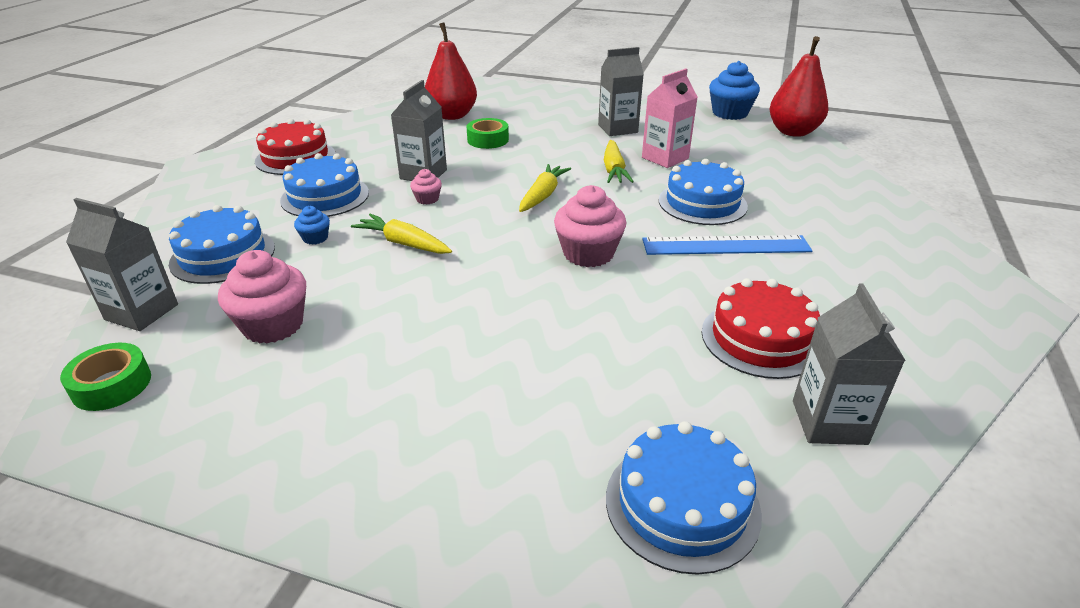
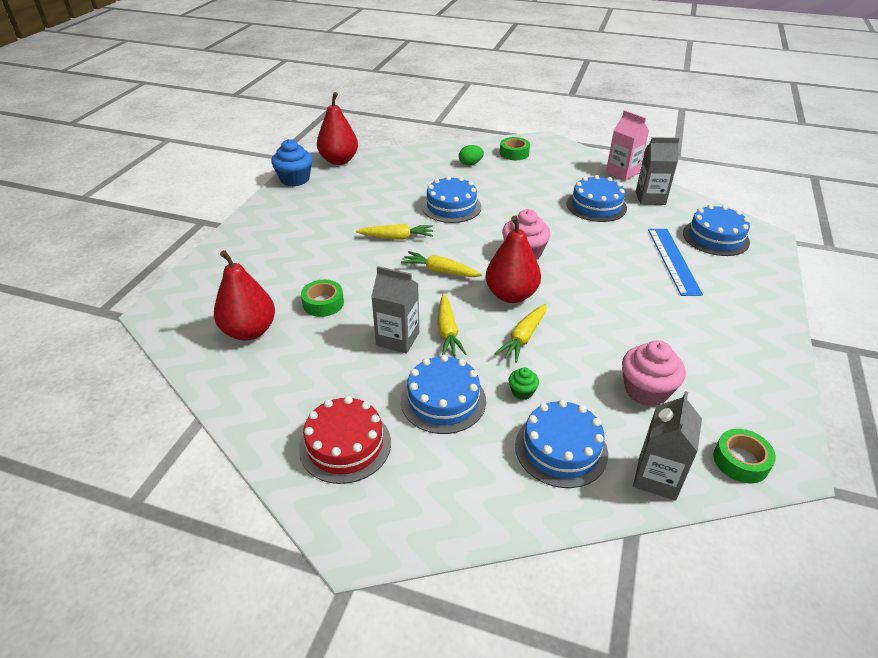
camera: 90 degrees left, 5 degrees up
(315, 238) = (522, 391): blue cupcake -> green cupcake
(427, 199) = (447, 332): pink cupcake -> yellow carrot
(490, 239) = (511, 295): none -> red pear
(617, 129) = (314, 231): grey carton -> none
(665, 158) = (378, 214): pink carton -> pink carton (622, 172)
(726, 245) = (506, 205): blue ruler -> blue ruler (673, 260)
(761, 338) = (596, 206): red cake -> blue cake
(848, 219) = (470, 164): none -> green egg
(923, 261) = (514, 153): none -> green tape

